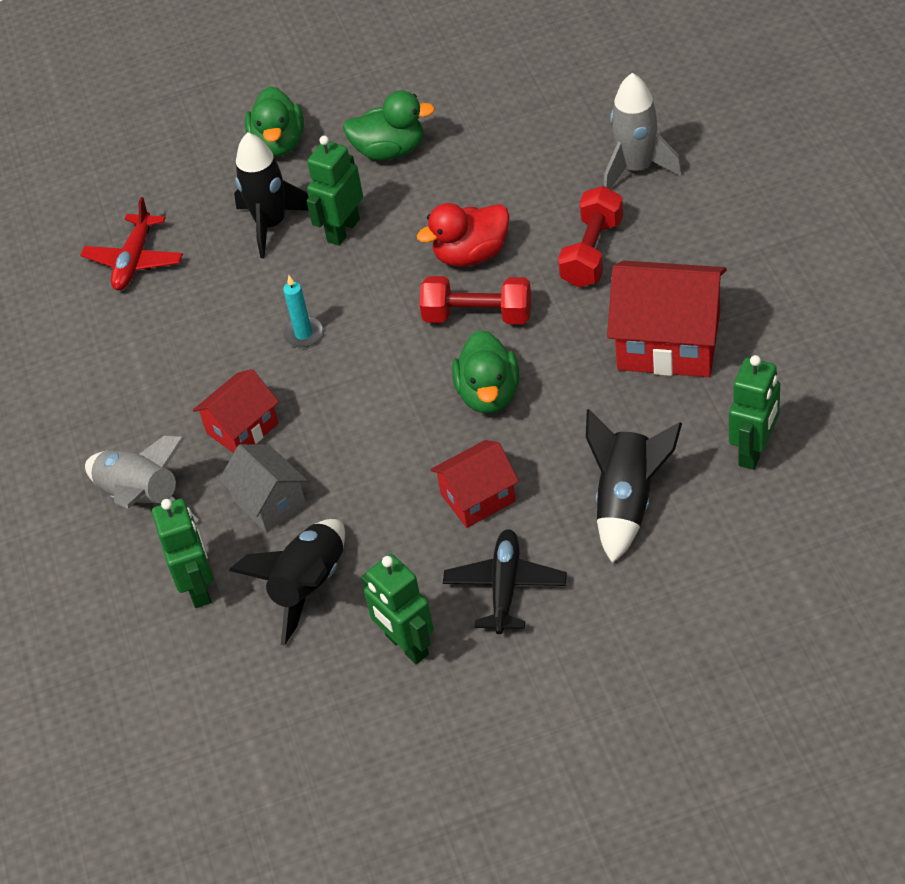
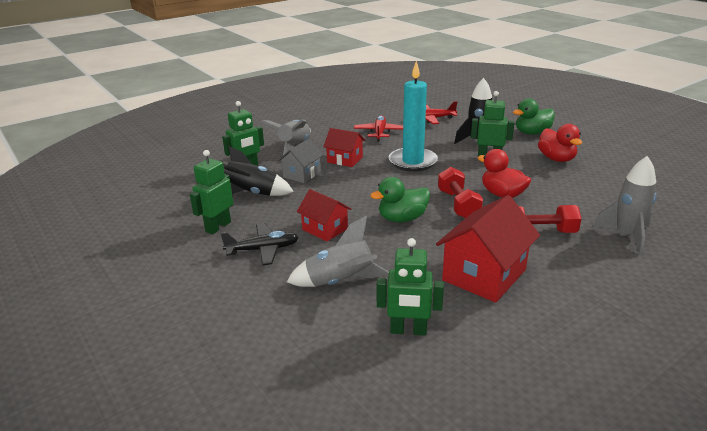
camera: 65 degrees right, 20 degrees down
(152, 352) = (380, 133): none -> red plane
(303, 334) = (412, 162): turquoise candle -> turquoise candle, size x2.24
(390, 151) = (556, 159): green duck -> red duck
(627, 502) = (340, 282): black rocket -> grey rocket
(668, 343) = (484, 275): red house -> red house turned 45 degrees clockwise

